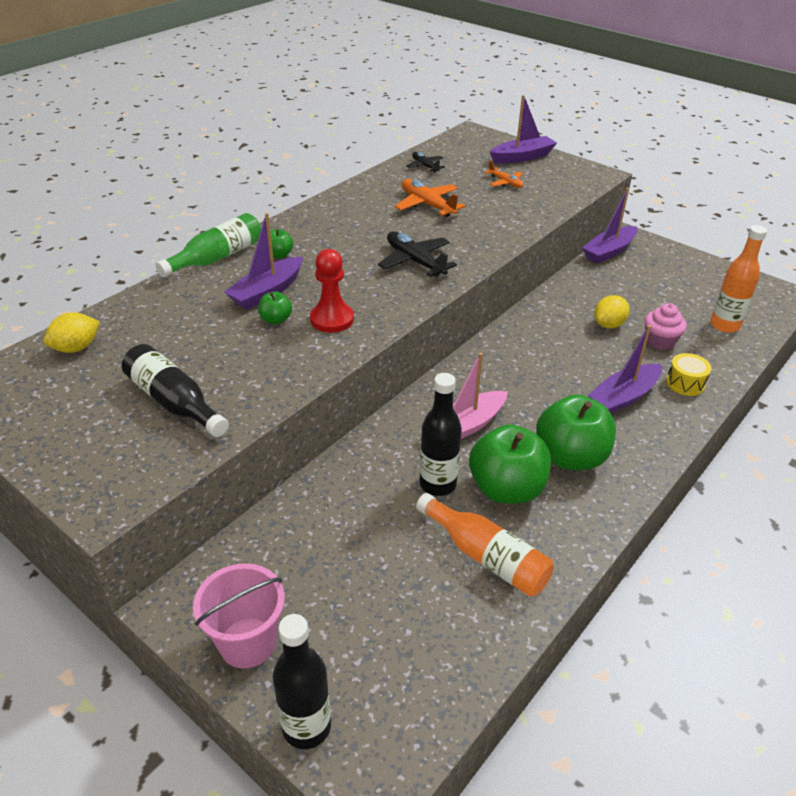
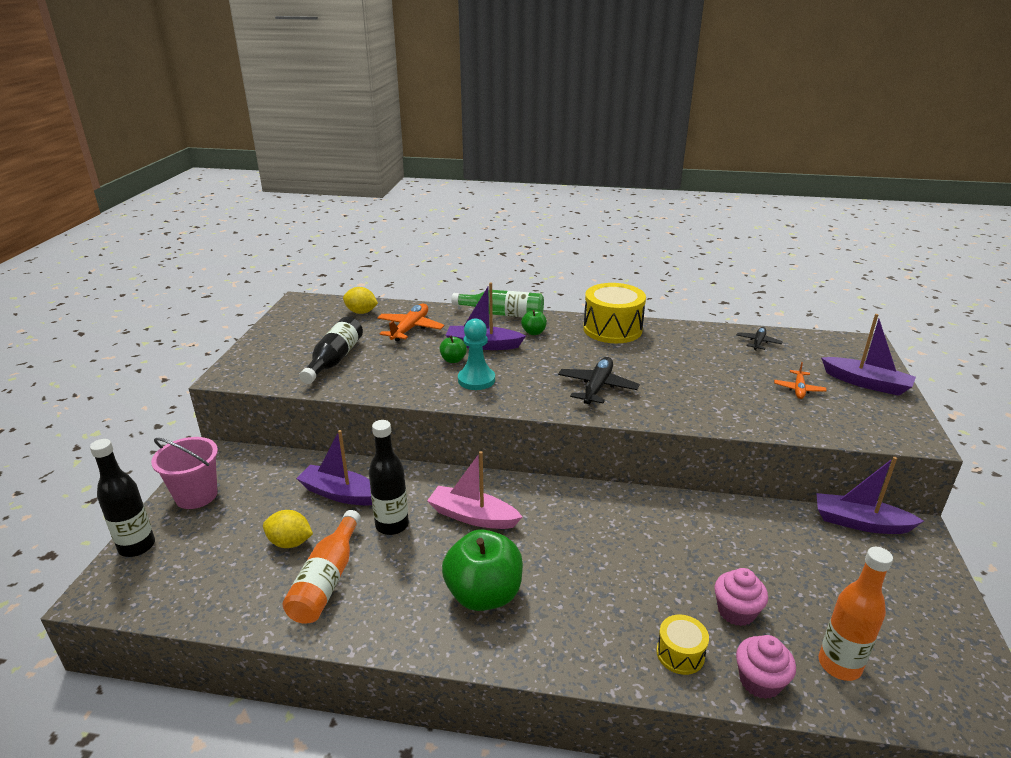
camera: 60 degrees right, 10 degrees down
(325, 214) = (612, 329): none -> yellow drum
(332, 319) = (476, 380): red pawn -> turquoise pawn
(427, 205) = (694, 364): orange plane -> orange plane (410, 328)
(506, 489) = (412, 566): green apple -> none
(608, 325) = (719, 562): yellow lemon -> yellow lemon (290, 542)
(623, 397) = (607, 608): purple boat -> purple boat (340, 494)
(723, 362) = (760, 681): none -> pink cupcake

